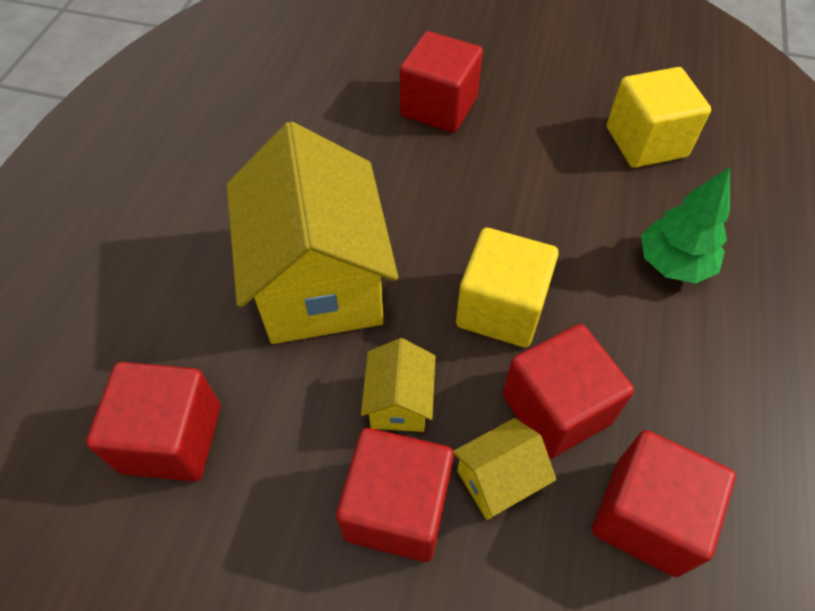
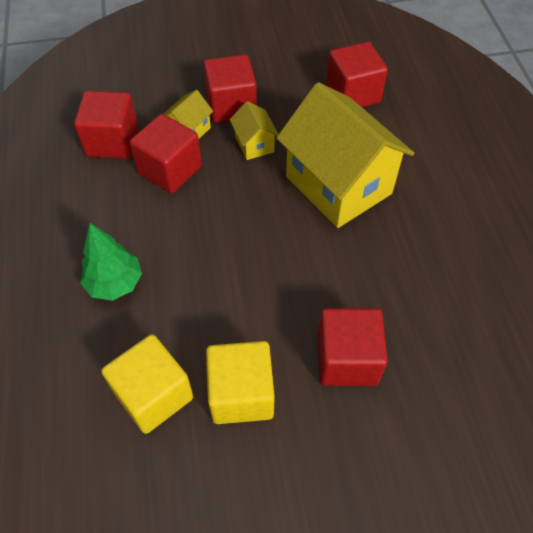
camera: 155 degrees right, 0 degrees up
(501, 308) = (221, 210): yellow cube -> yellow cube (241, 394)

